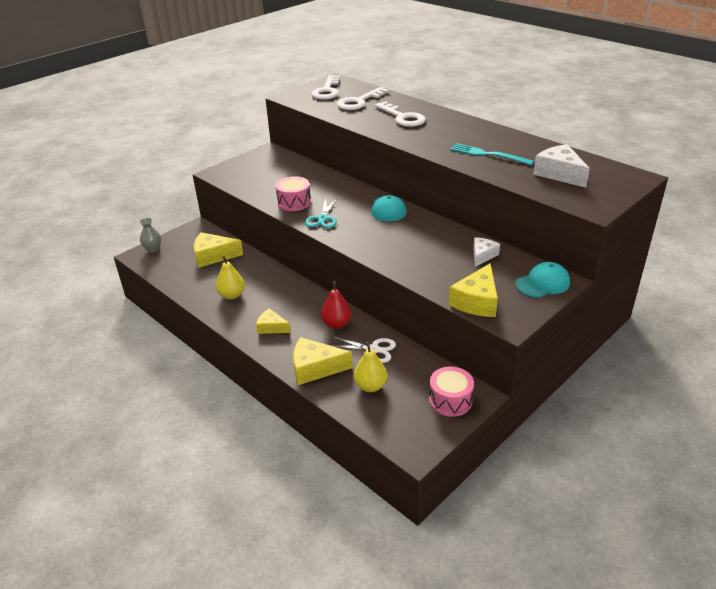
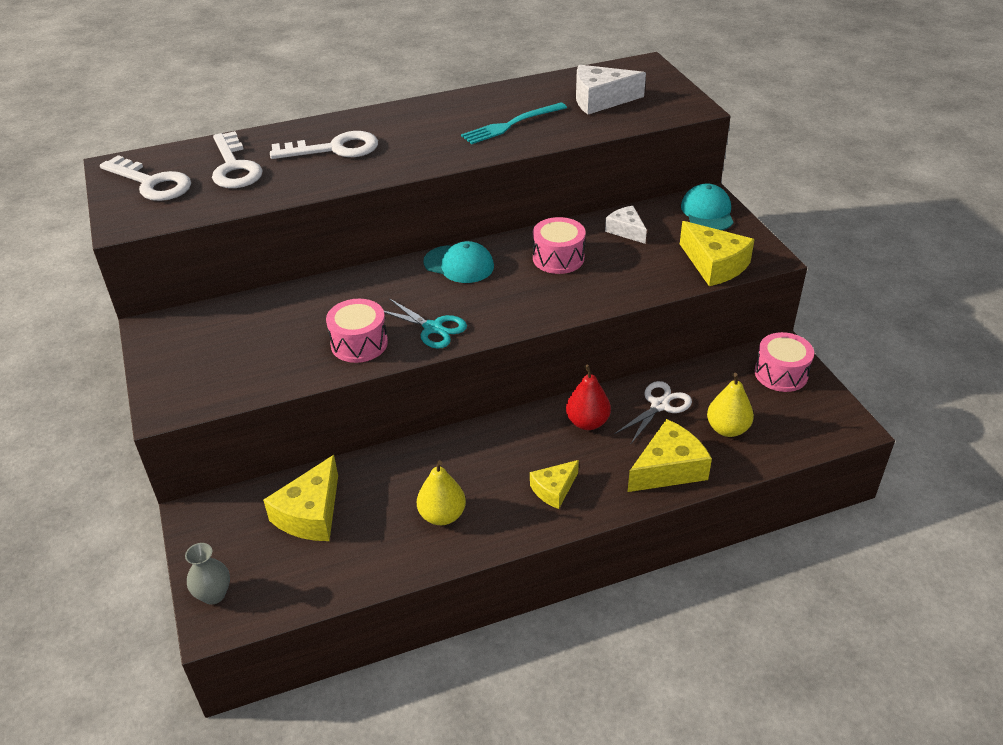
camera: 65 degrees left, 5 degrees up
(315, 368) = (668, 469): yellow cheese -> yellow cheese turned 150 degrees counterclockwise
(426, 239) = (558, 258): none -> pink drum

